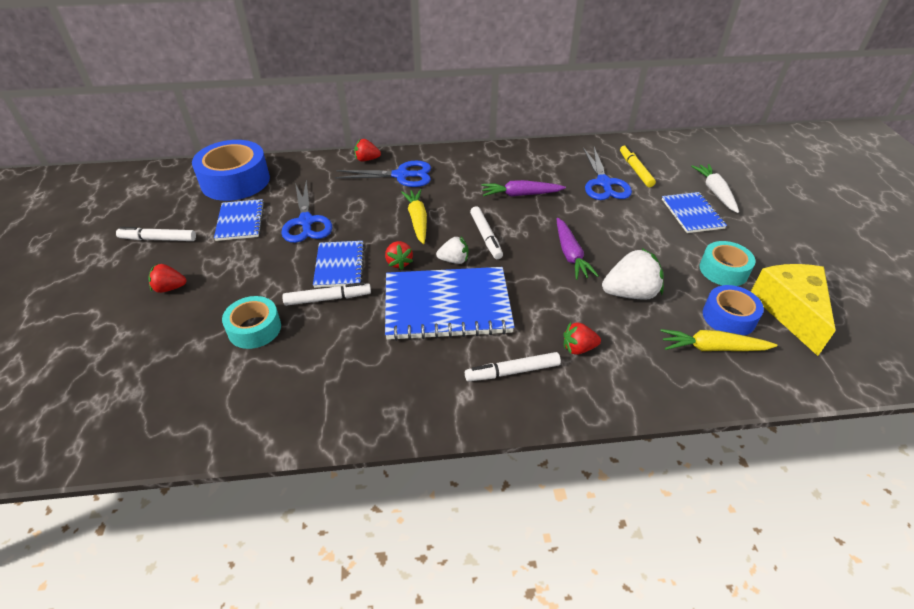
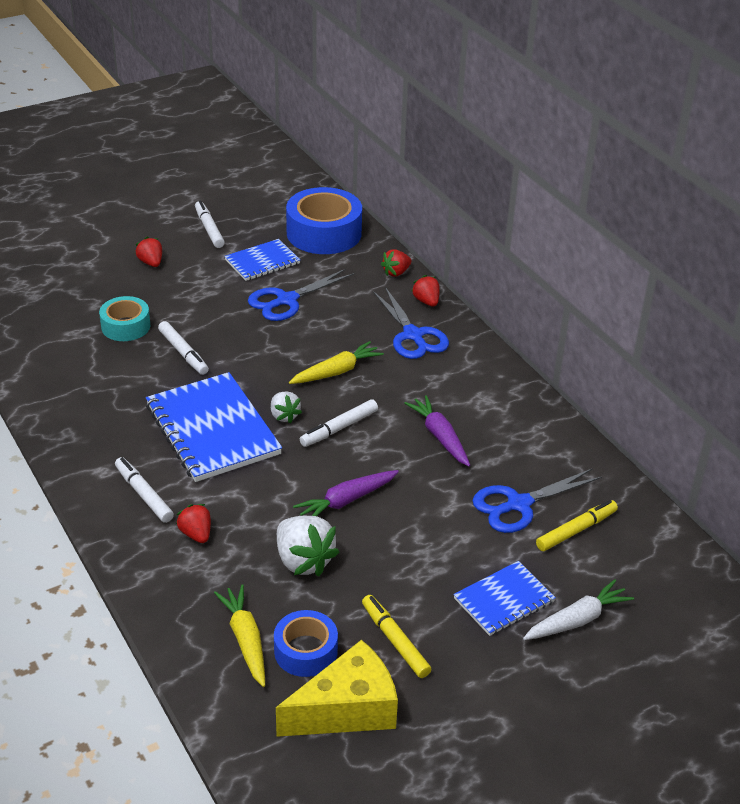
camera: 65 degrees right, 5 degrees down
(339, 265) = (233, 344): blue notebook -> none
(399, 262) = (259, 380): red strawberry -> red strawberry (396, 272)
(723, 270) = (395, 641): turquoise tape -> yellow marker

